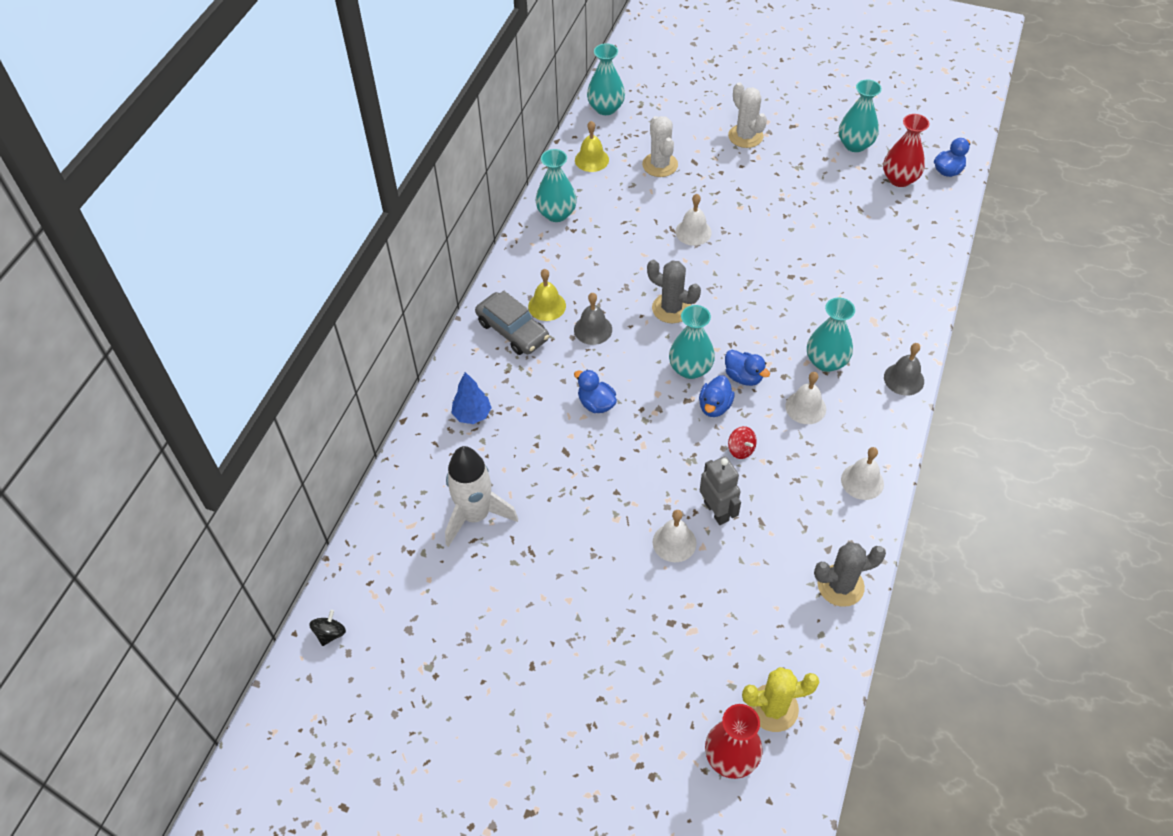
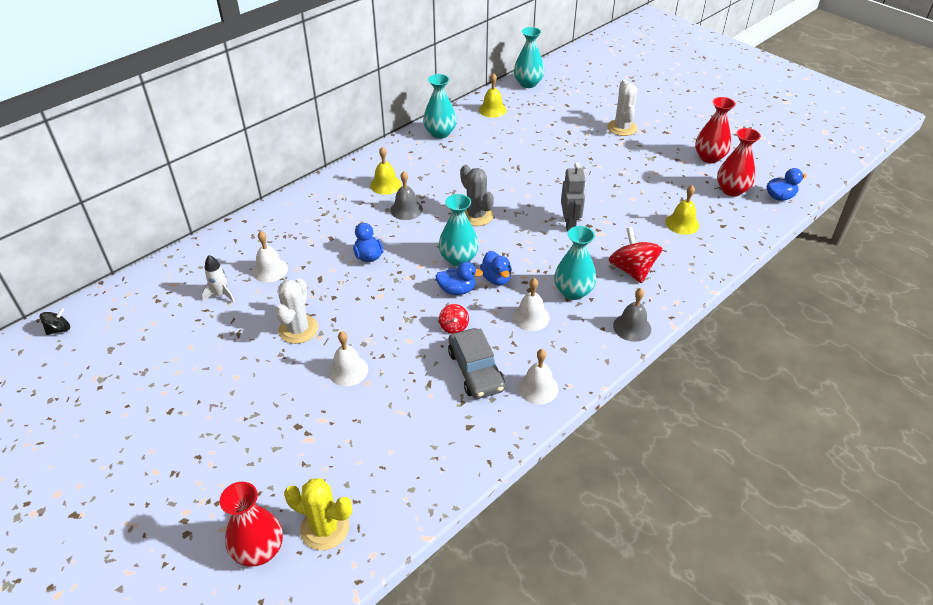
camera: 25 degrees right, 10 degrees down
(472, 415) = (275, 232): blue tree -> none
(475, 515) = (221, 295): white rocket -> white rocket, size x0.51
(512, 330) = (348, 191): grey car -> grey car (475, 370)
(660, 165) = (541, 126): white cactus -> white cactus (298, 329)
(693, 232) = (533, 174): white bell -> white bell (270, 270)
(714, 406) = (457, 290): blue duck -> blue duck turned 135 degrees counterclockwise
(716, 511) = (399, 362): grey robot -> grey robot (570, 224)
(840, 585) = (457, 459): grey cactus -> none
(855, 145) = (709, 157): turquoise vase -> red vase
(864, 313) = (632, 270): none -> red spinning top
(877, 239) = (682, 223): none -> yellow bell

